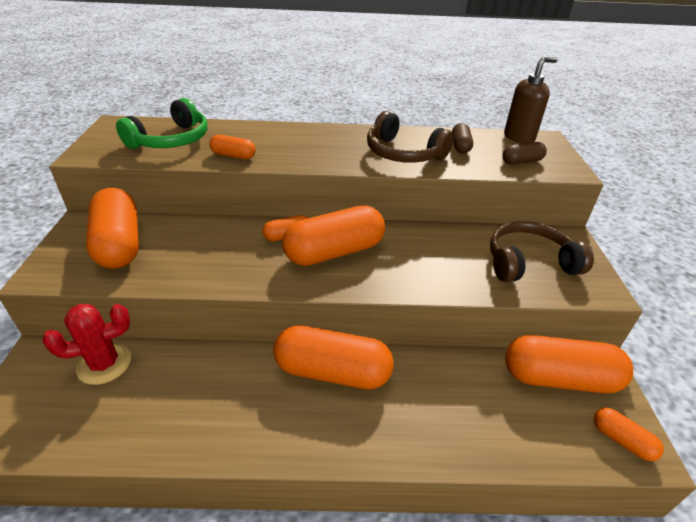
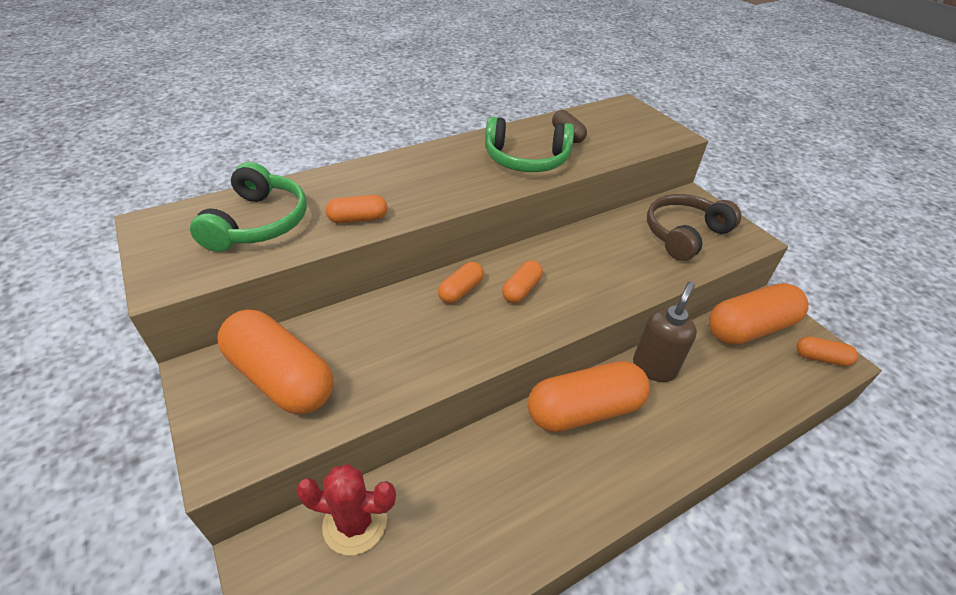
camera: 30 degrees left, 5 degrees up
(104, 364) = (355, 523): red cactus -> red cactus turned 60 degrees clockwise
(334, 252) = (521, 289): orange capsule -> orange capsule, size x0.49
(403, 153) = (526, 159): brown headphones -> green headphones
(519, 137) = (606, 110): brown soap dispenser -> brown soap dispenser (654, 367)
(521, 161) = (631, 136): brown capsule -> none

